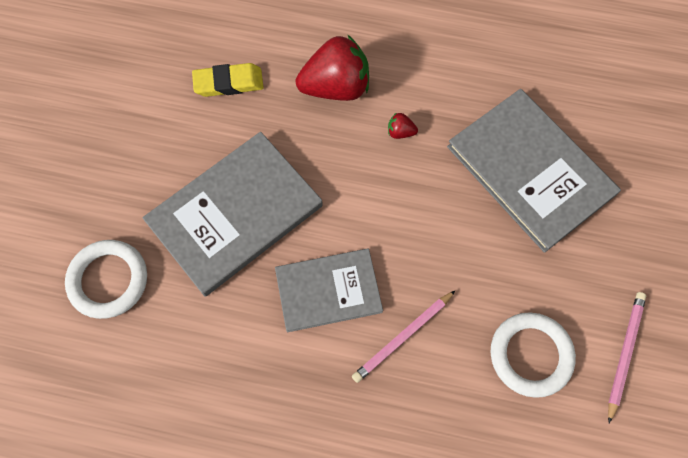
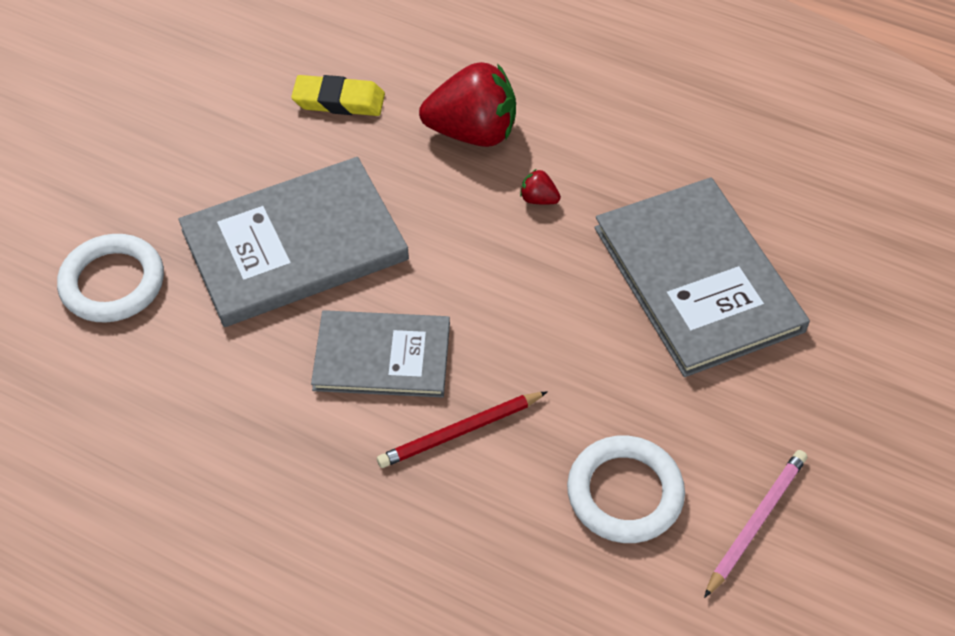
camera: 15 degrees right, 15 degrees down
(403, 337) = (460, 431): pink pencil -> red pencil

